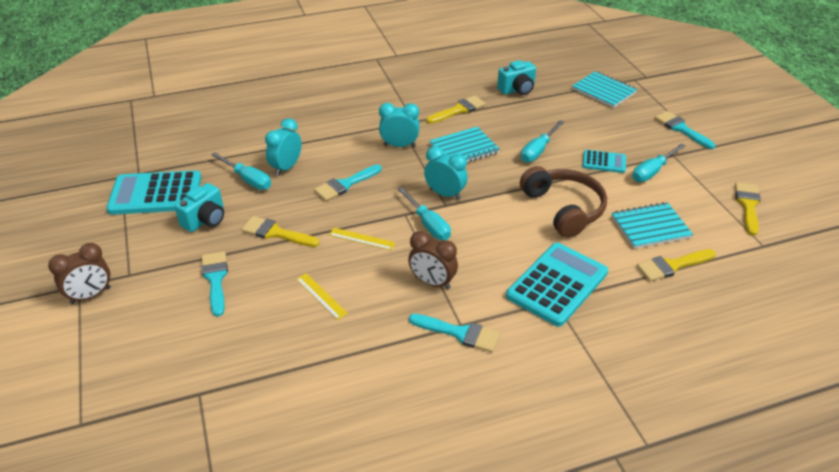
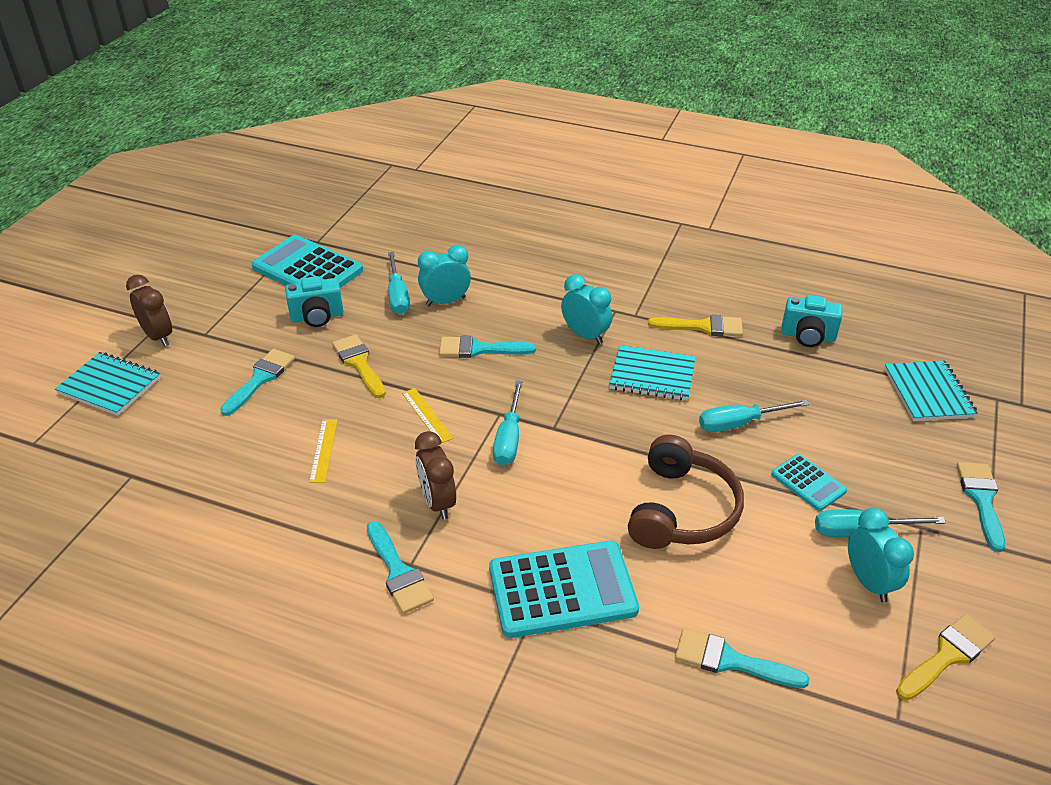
camera: 40 degrees right, 0 degrees up
(90, 295) = (158, 336): brown clock -> brown clock turned 135 degrees counterclockwise
(445, 194) = (567, 415): turquoise clock -> turquoise clock (869, 582)
(650, 227) = (764, 597): turquoise notebook -> turquoise notebook (110, 386)
(672, 266) = (730, 660): yellow brush -> turquoise brush

